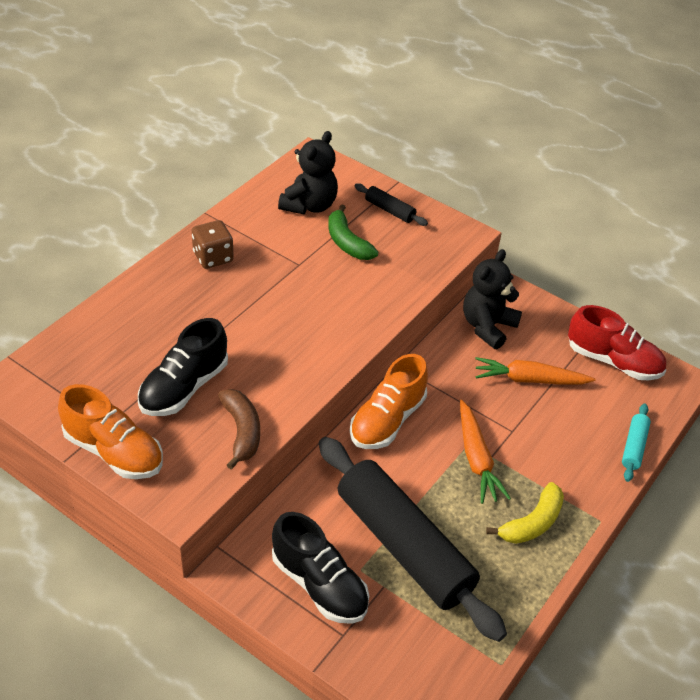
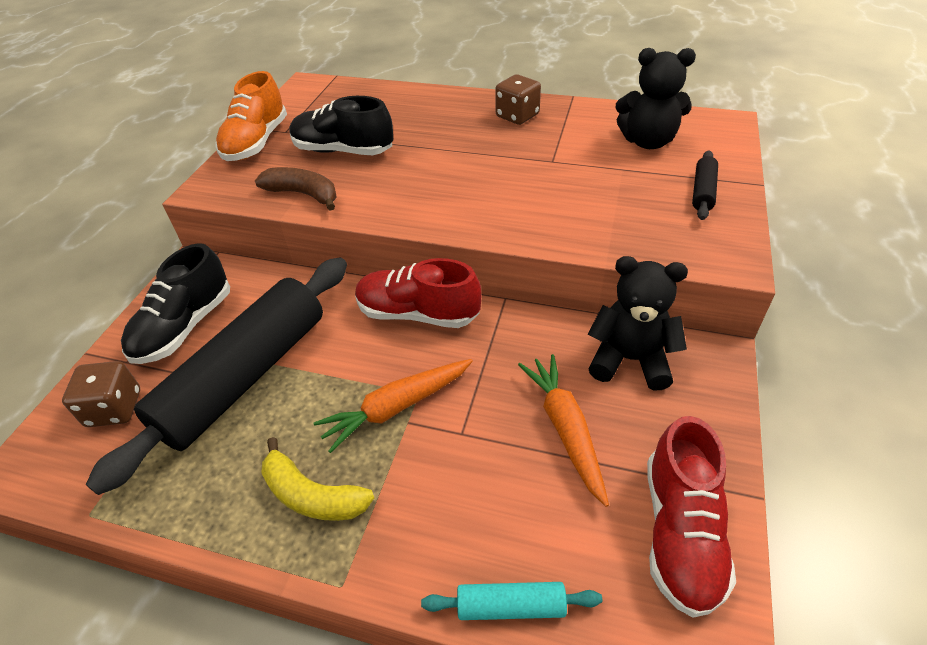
camera: 75 degrees right, 0 degrees up
(242, 431) = (303, 194): brown banana -> brown banana turned 120 degrees counterclockwise
(347, 242) = (616, 179): green banana -> none
(387, 420) = (418, 313): orange shoe -> red shoe
(398, 645) = (114, 408): none -> brown dice

